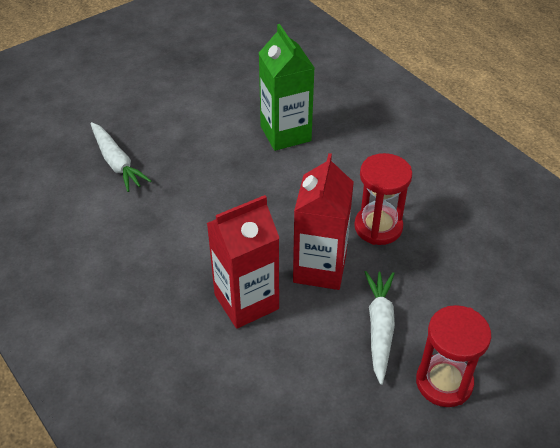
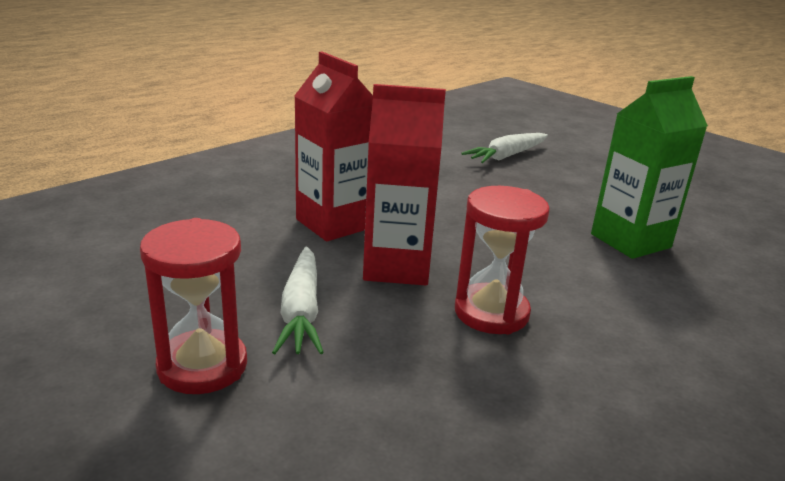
camera: 80 degrees right, 20 degrees down
(379, 328) = (301, 311): white carrot -> white carrot turned 90 degrees clockwise

